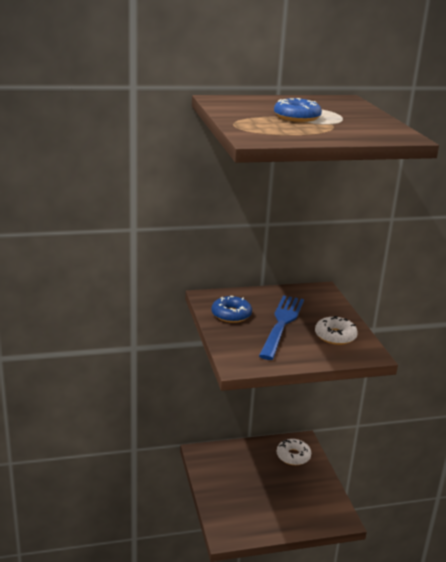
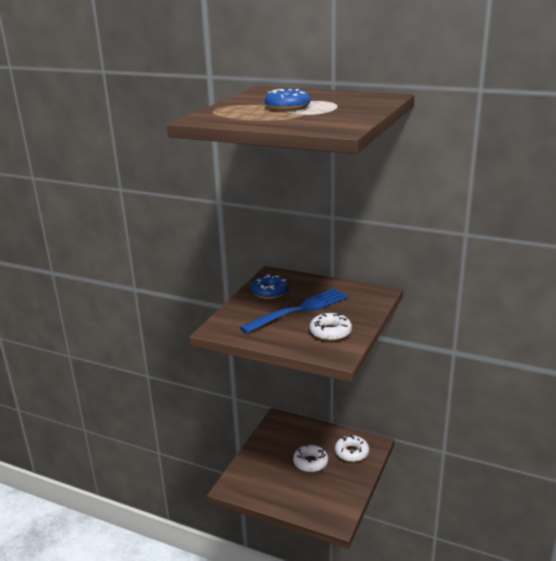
camera: 40 degrees right, 0 degrees up
(269, 480) = (310, 462): none -> white donut

